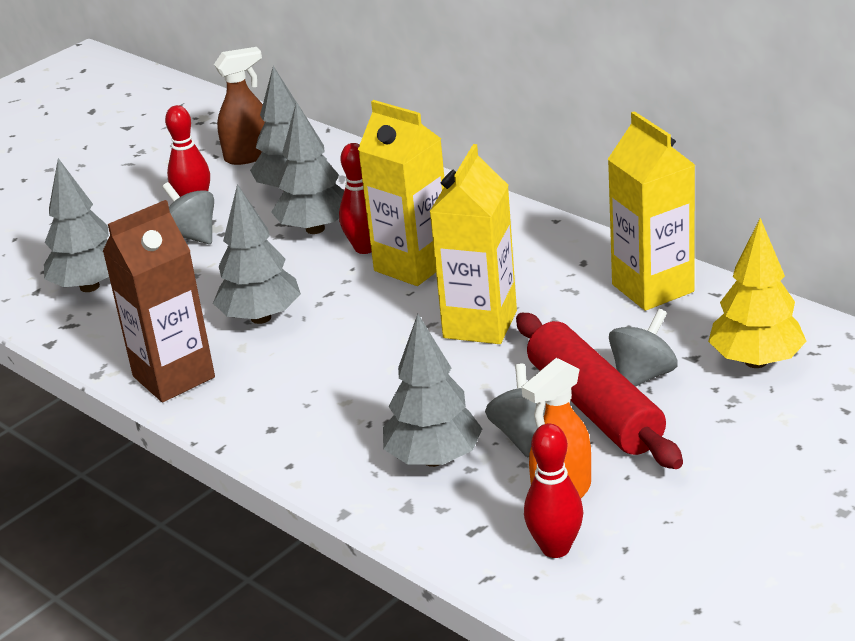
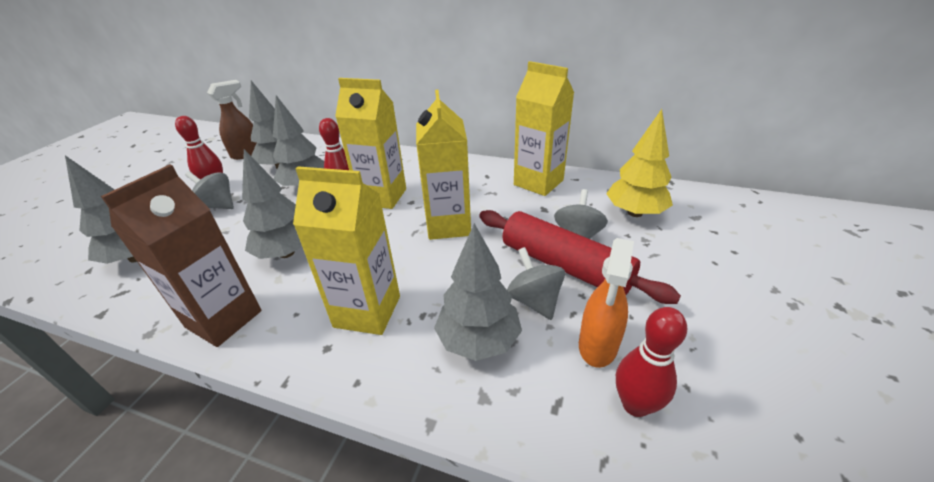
camera: 25 degrees left, 5 degrees up
(328, 403) = (367, 311): none -> yellow carton

